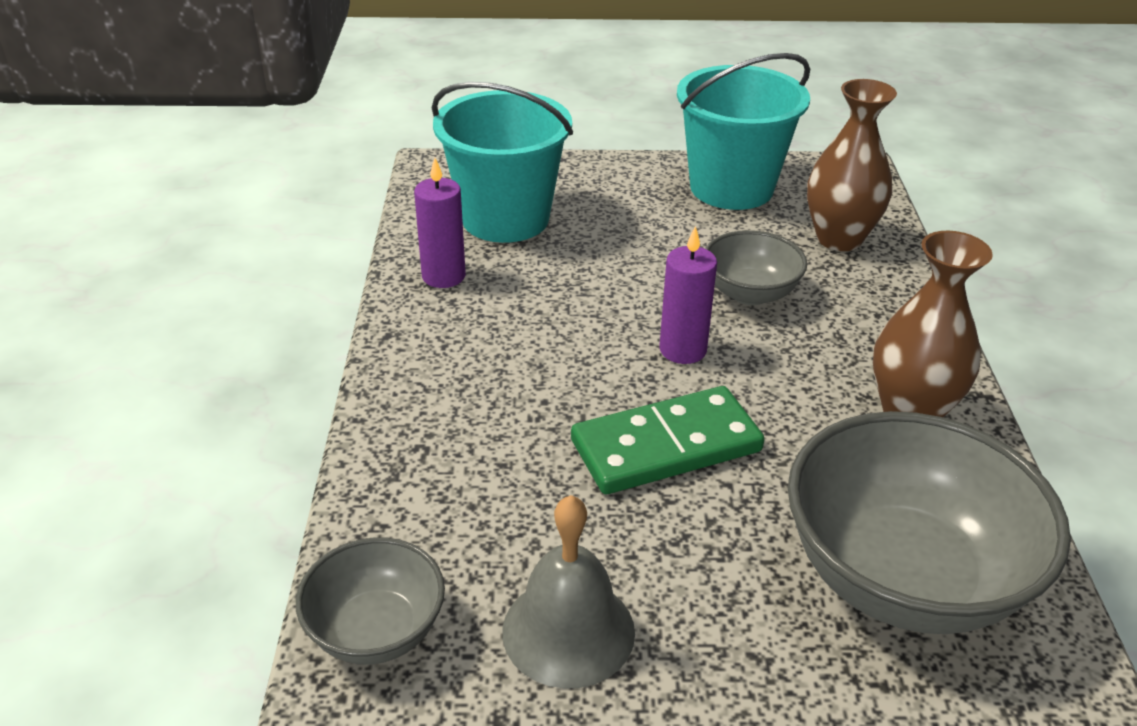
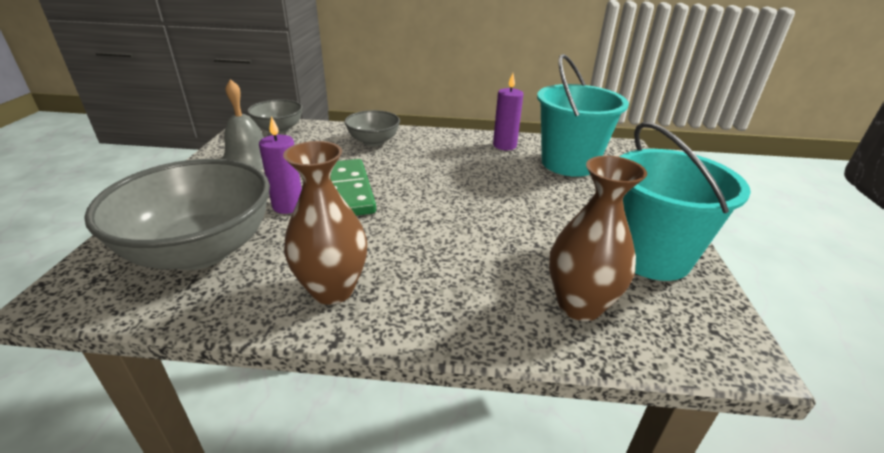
camera: 95 degrees right, 5 degrees down
(683, 350) = (427, 206): purple candle -> purple candle (288, 206)
(750, 293) = (489, 241): grey bowl -> grey bowl (373, 141)

